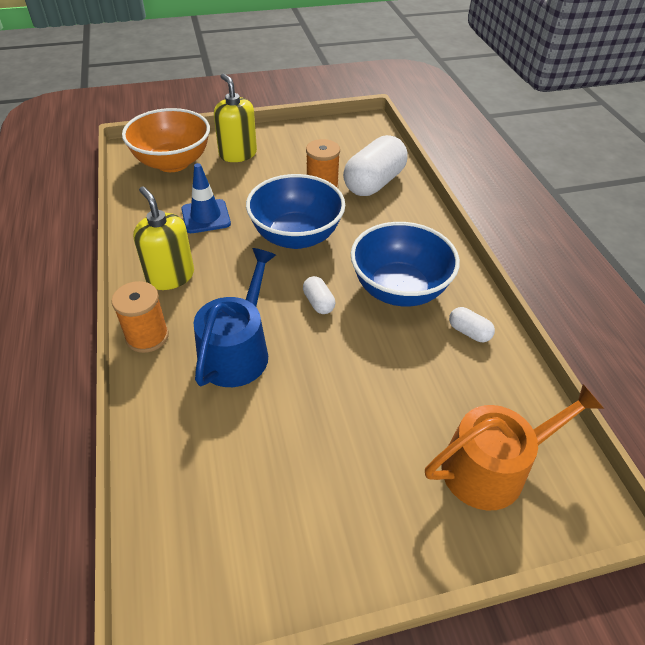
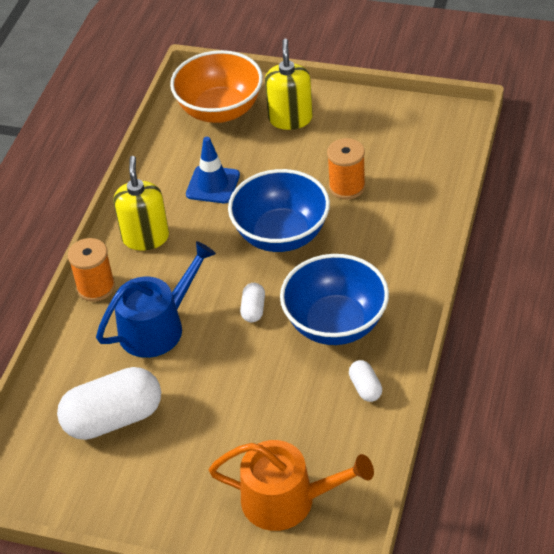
camera: 35 degrees right, 0 degrees up
(374, 183) = (404, 199): white capsule -> white capsule (113, 418)

